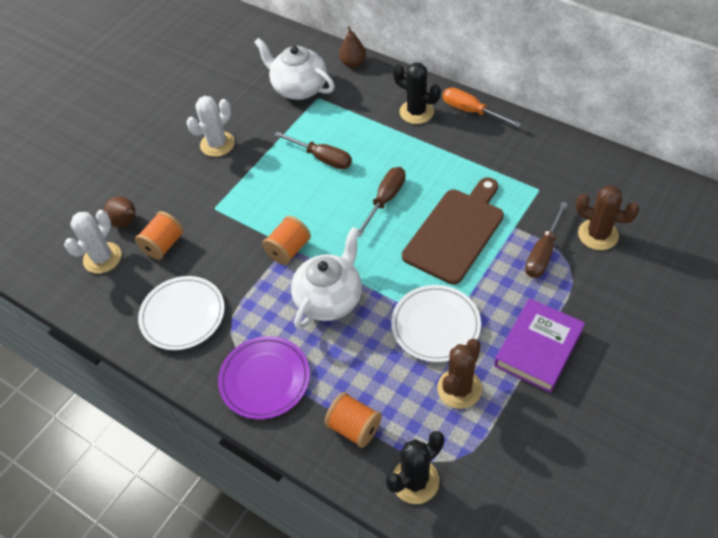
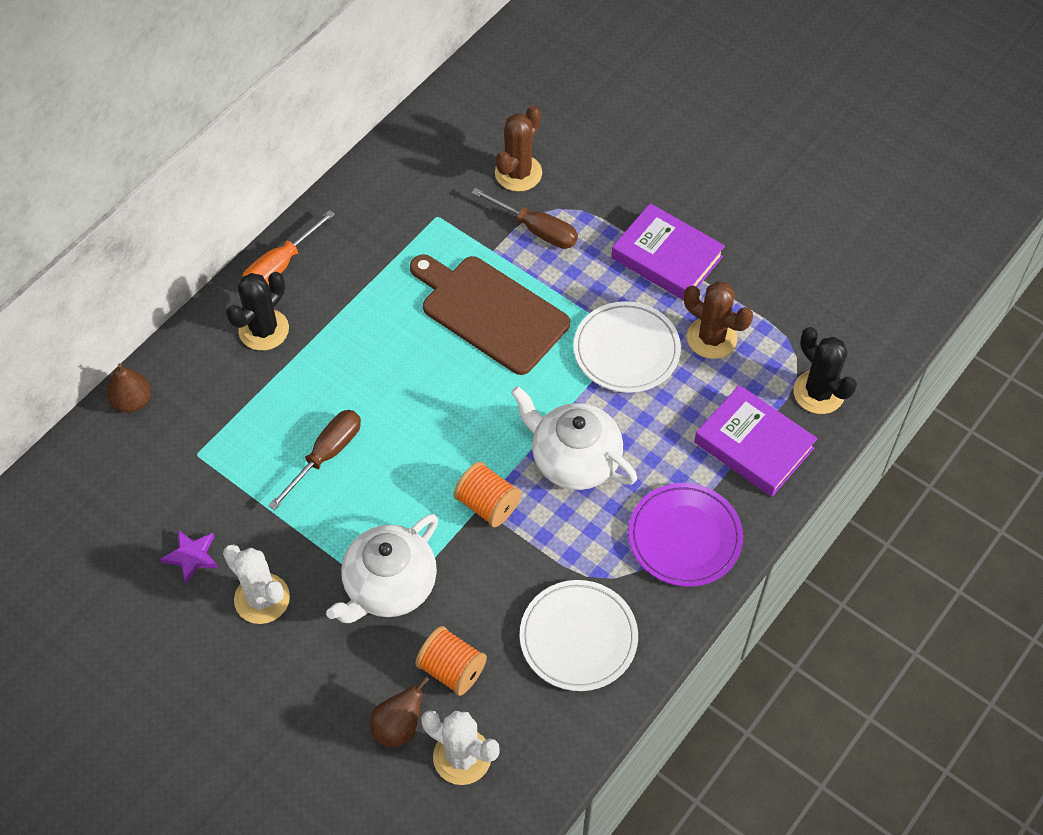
camera: 90 degrees left, 5 degrees up
(246, 108) = (192, 556): none -> purple star
(299, 88) = (167, 479): white teapot -> white teapot (389, 586)
(354, 427) = (753, 445): orange spool -> purple book
(385, 200) = (421, 384): brown screwdriver -> none

